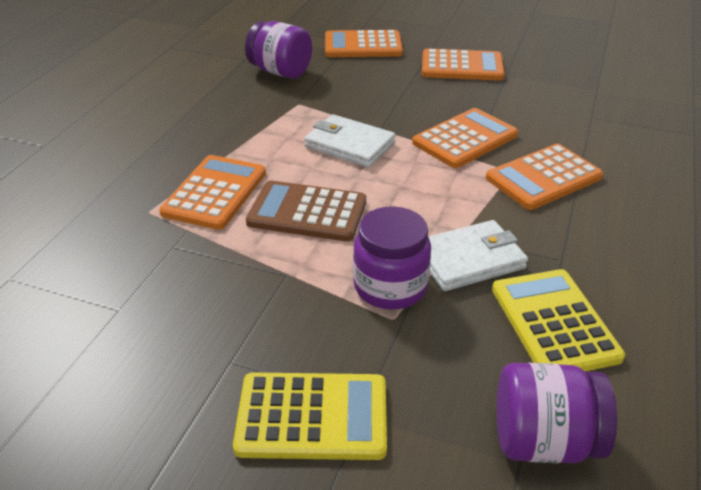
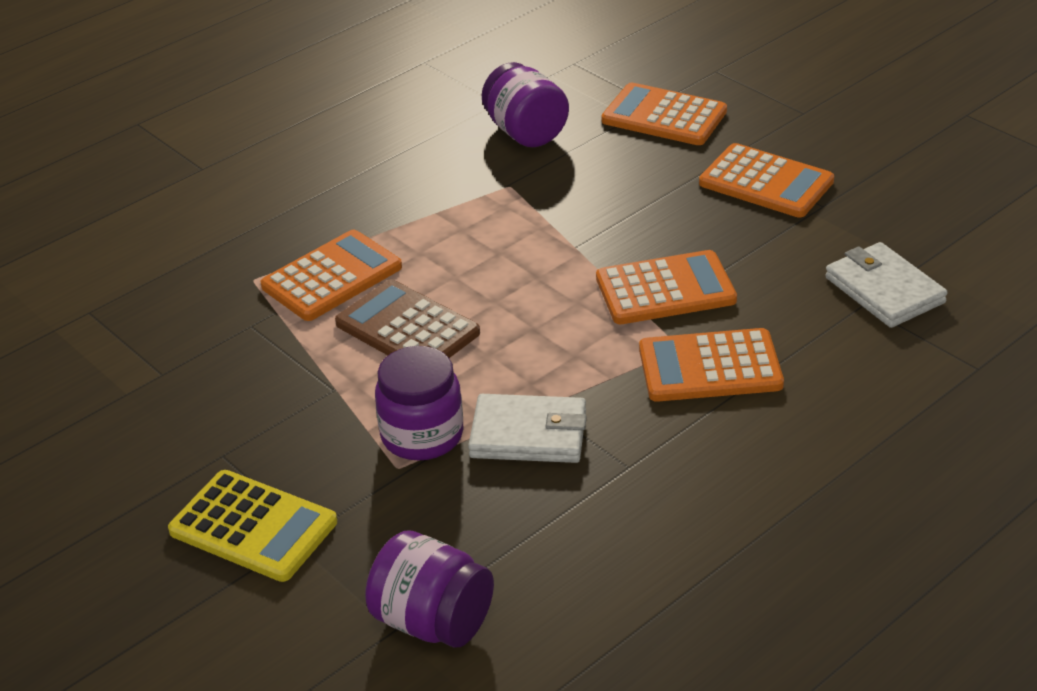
camera: 30 degrees right, 0 degrees up
(349, 145) = (521, 259): white wallet -> white wallet (884, 290)
(554, 322) = (551, 526): yellow calculator -> none

